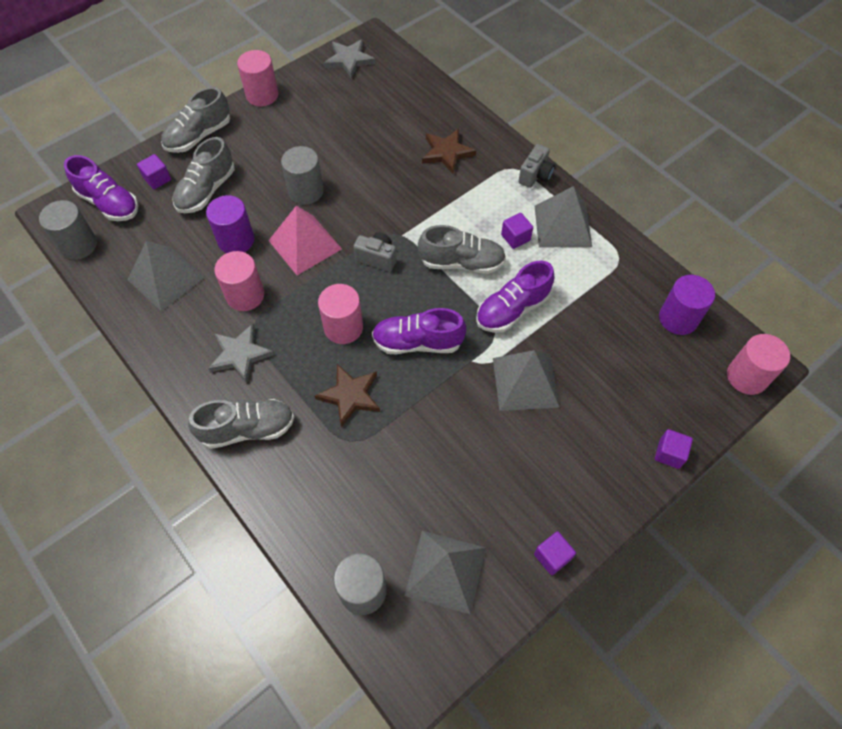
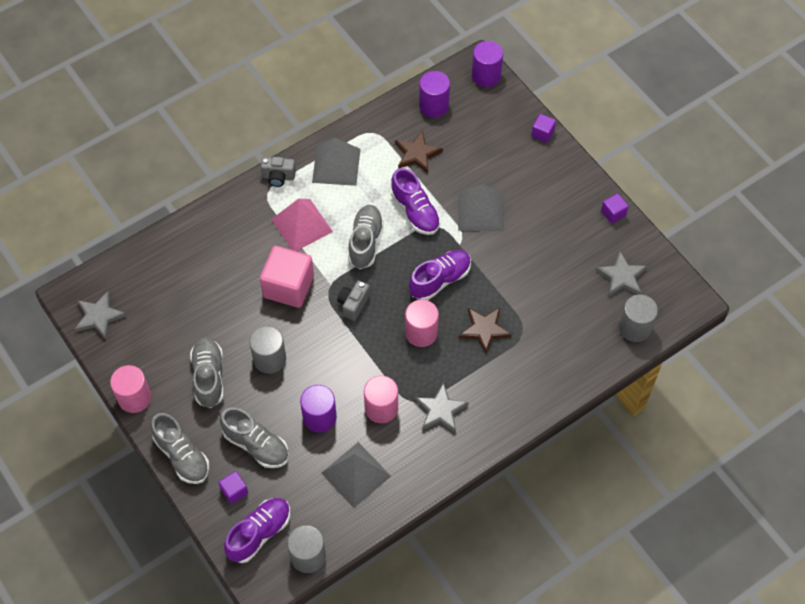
camera: 85 degrees left, 0 degrees up
(247, 429) = (509, 403): grey shoe -> grey shoe (209, 377)
(305, 244) = (332, 360): pink pyramid -> pink pyramid (302, 225)
(395, 198) = (288, 286): none -> pink cube
(417, 342) = (440, 280): purple shoe -> purple shoe turned 135 degrees counterclockwise
(445, 571) = (622, 277): grey pyramid -> grey star
(446, 153) = (241, 241): brown star -> brown star (417, 154)
(515, 237) = (344, 200): purple cube -> none
(535, 175) = (278, 177): grey camera -> grey camera turned 150 degrees clockwise
(747, 377) = (486, 75): pink cylinder -> purple cylinder

